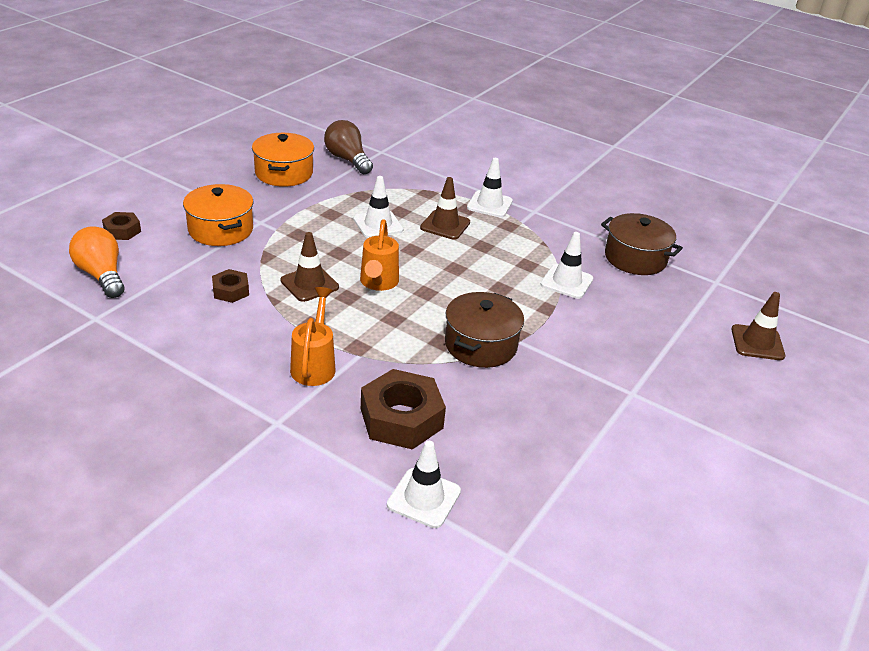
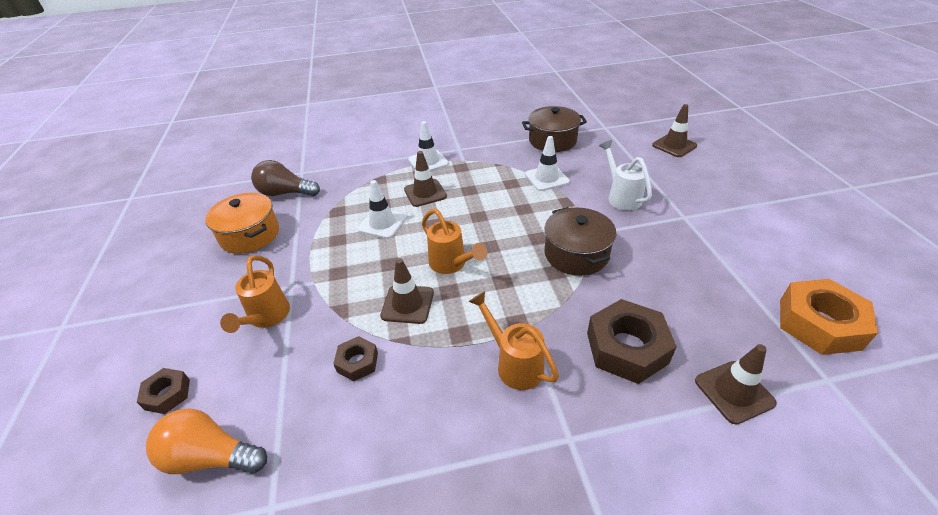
camera: 40 degrees left, 5 degrees up
(220, 230) = (266, 318): orange pot -> orange watering can
(424, 498) = (734, 392): white traffic cone -> brown traffic cone
(582, 533) = (819, 324): none -> orange nut
(605, 339) = (621, 196): none -> white watering can

